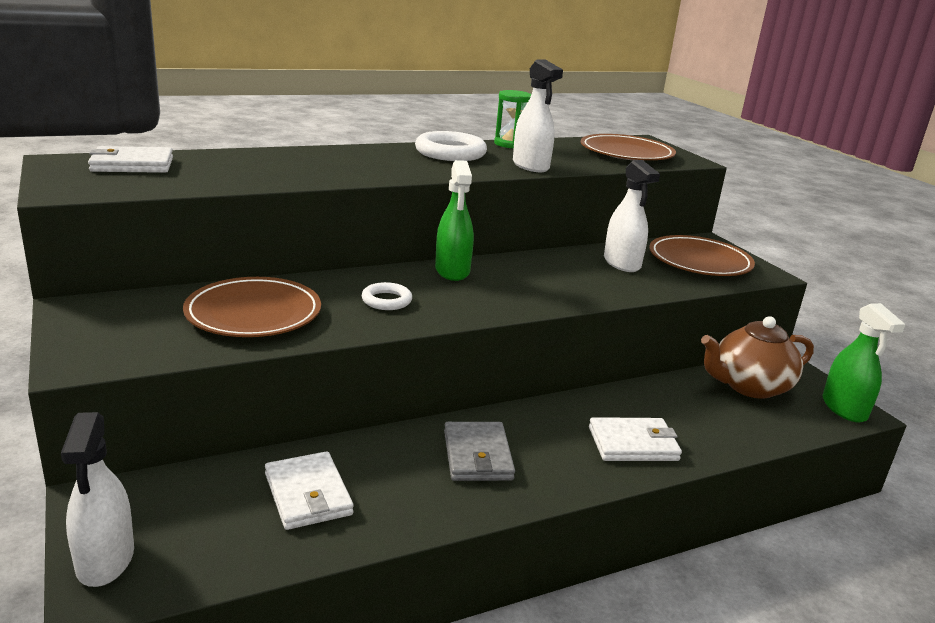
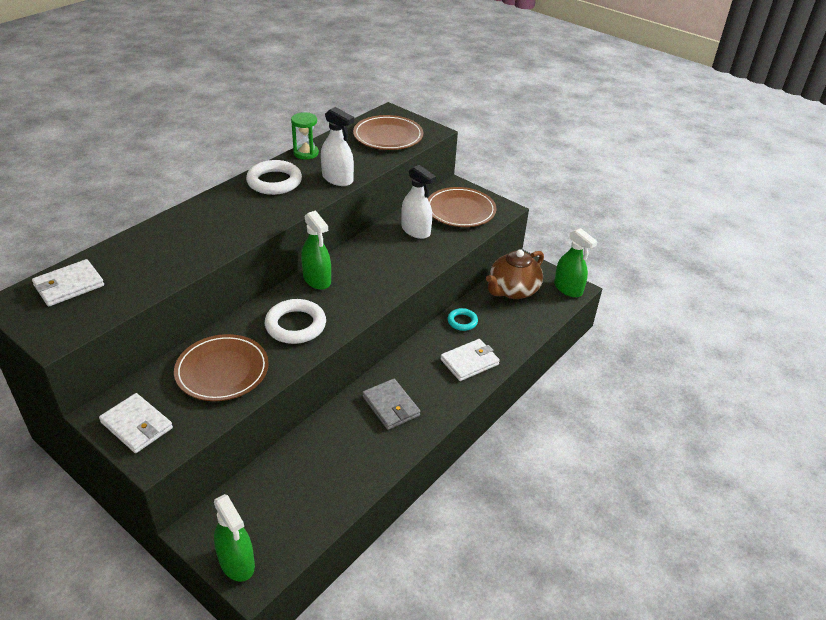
camera: 25 degrees left, 15 degrees up
(105, 560) = (237, 562): white spray bottle -> green spray bottle
(308, 494) = (315, 473): white wallet -> white wallet (137, 425)
(386, 300) = (295, 325): white ring -> white ring, size x1.75
(649, 397) = (462, 321): none -> turquoise ring

